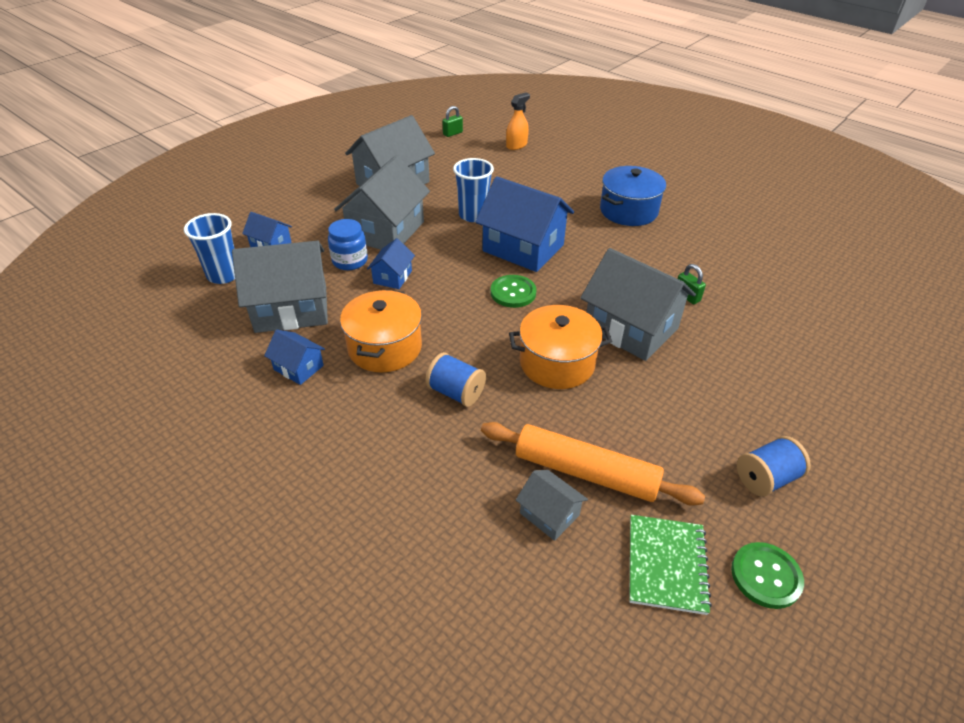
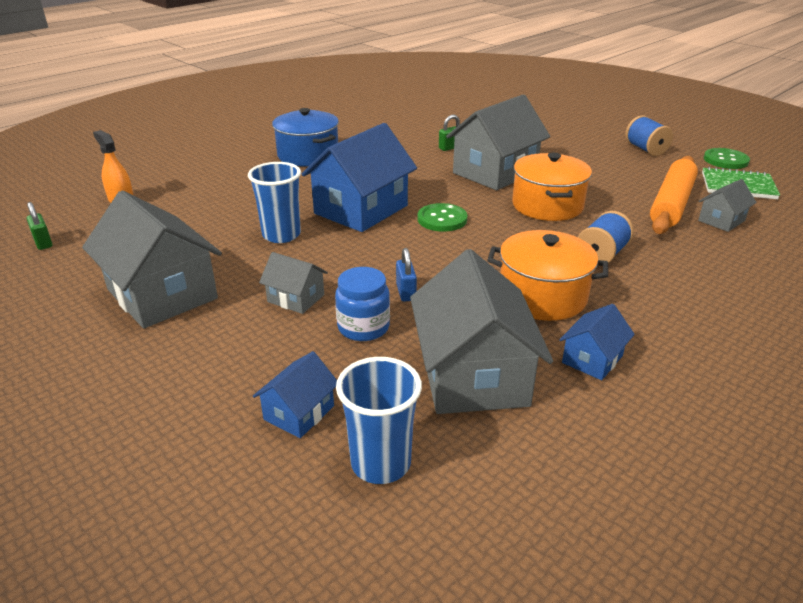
camera: 85 degrees left, 10 degrees down
(386, 231) = (296, 298): grey house -> grey house, size x0.49
(392, 277) = (406, 292): blue house -> blue padlock

